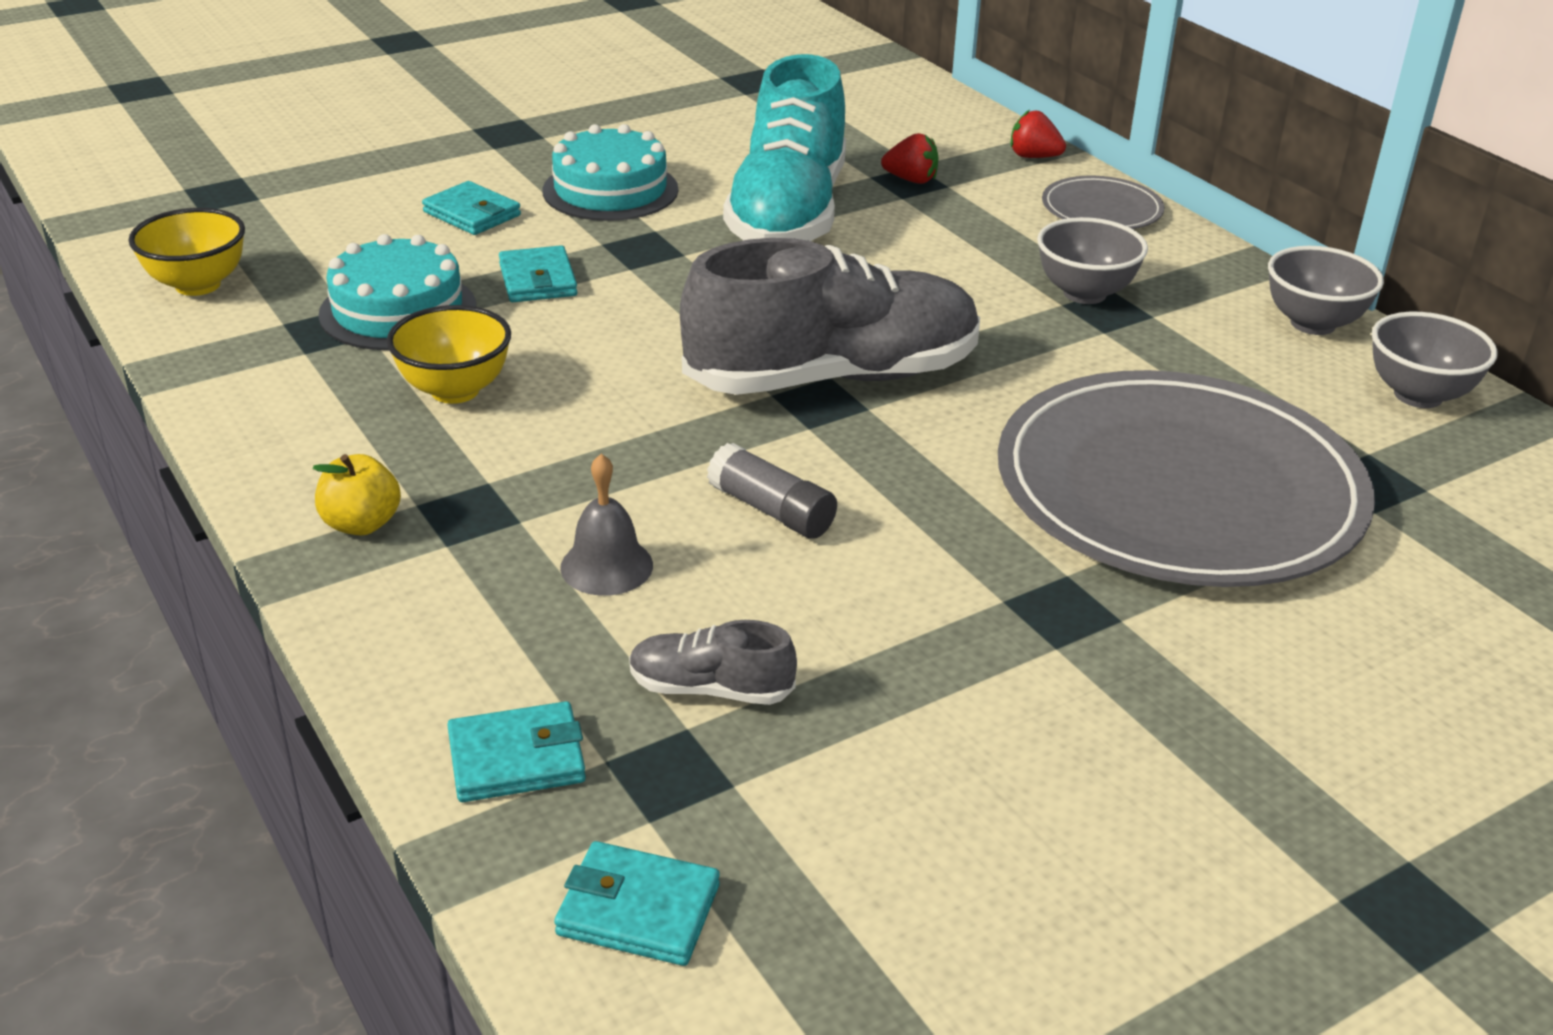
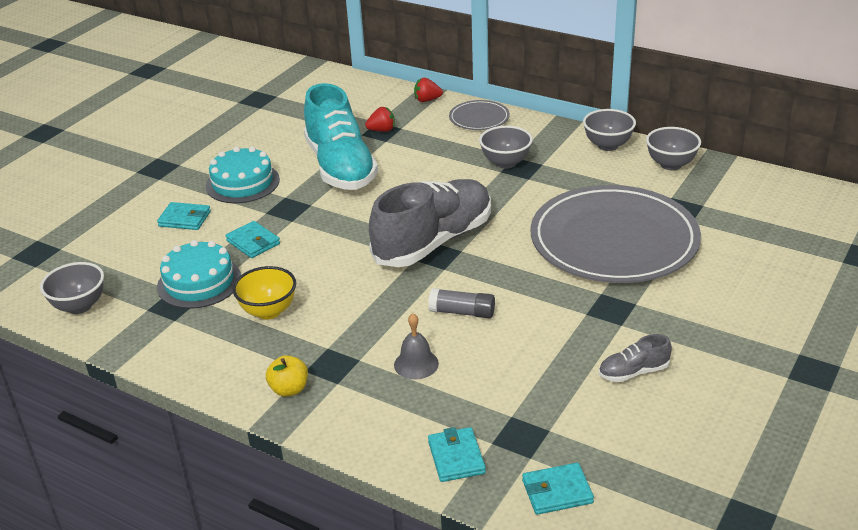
camera: 25 degrees left, 0 degrees up
(198, 285) = (79, 306): yellow bowl -> grey bowl
(517, 758) = (456, 457): turquoise wallet -> turquoise wallet turned 60 degrees counterclockwise
(711, 689) = (506, 397): grey shoe -> grey shoe (633, 372)

